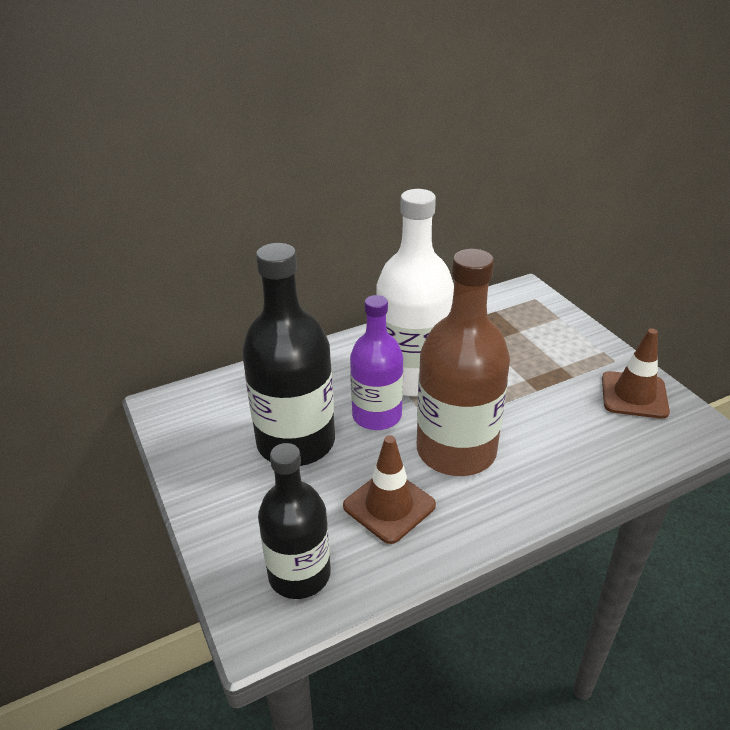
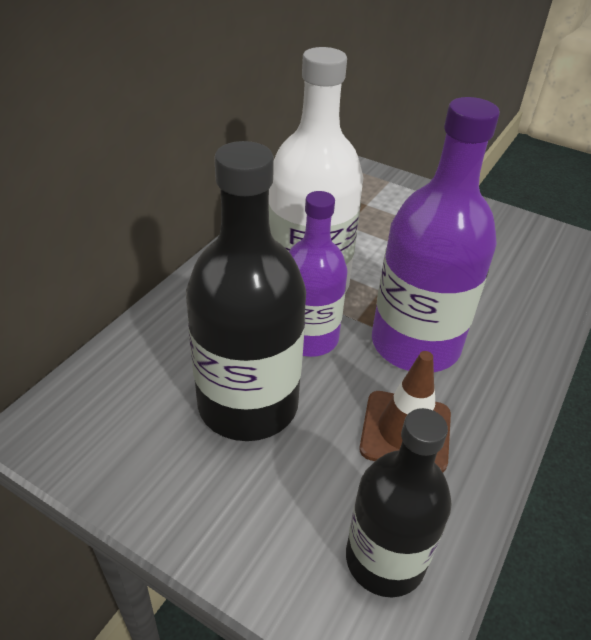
camera: 35 degrees left, 5 degrees up
(456, 450) = (415, 344): brown bottle -> purple bottle
(634, 395) = (508, 233): brown traffic cone -> none

